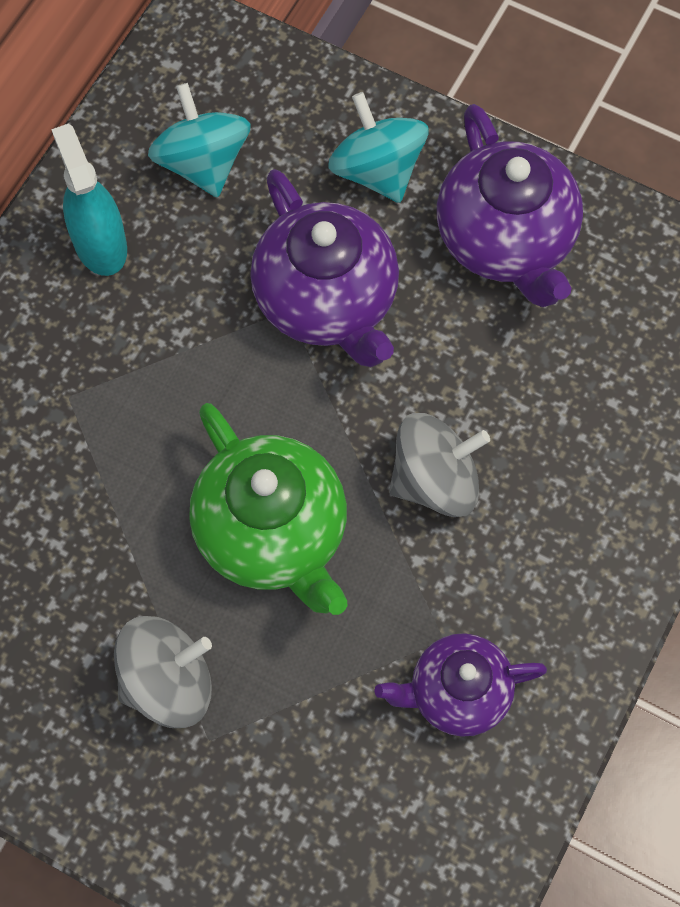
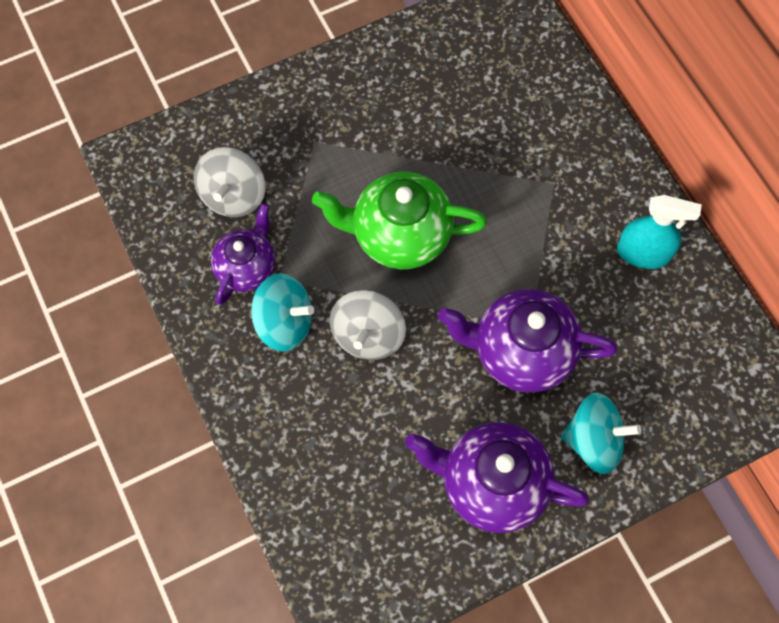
camera: 125 degrees right, 0 degrees up
(168, 682) = (357, 141): grey spinning top -> grey spinning top (233, 196)
(203, 163) = (665, 342): turquoise spinning top -> turquoise spinning top (285, 323)

